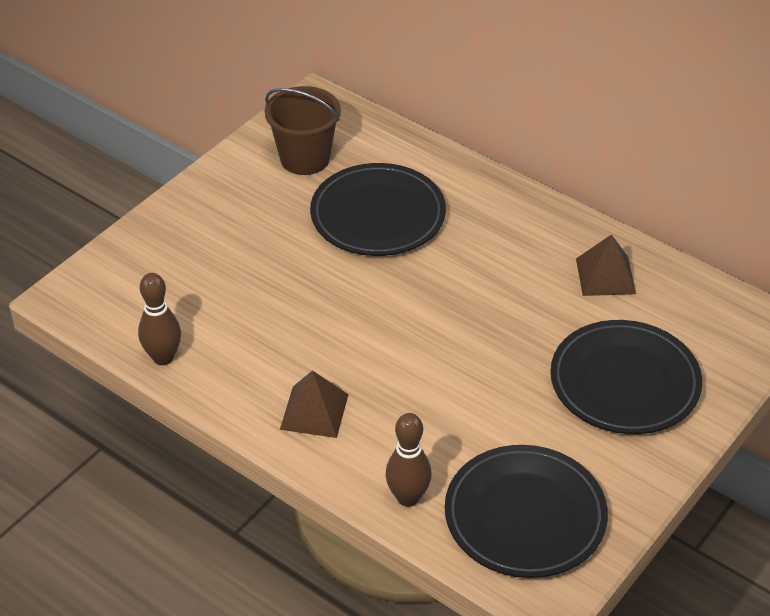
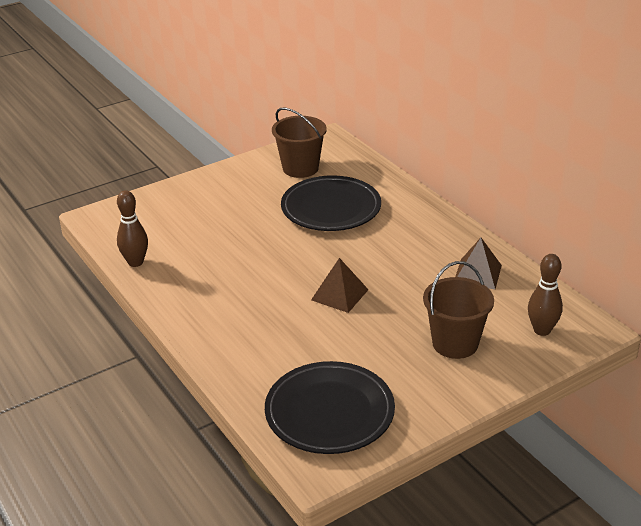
camera: 20 degrees right, 10 degrees down
(314, 411) = (216, 314): brown pyramid -> brown pyramid (339, 294)
(408, 497) = (250, 381): brown bowling pin -> brown bowling pin (542, 330)
(624, 383) = (455, 343): black plate -> brown bucket

